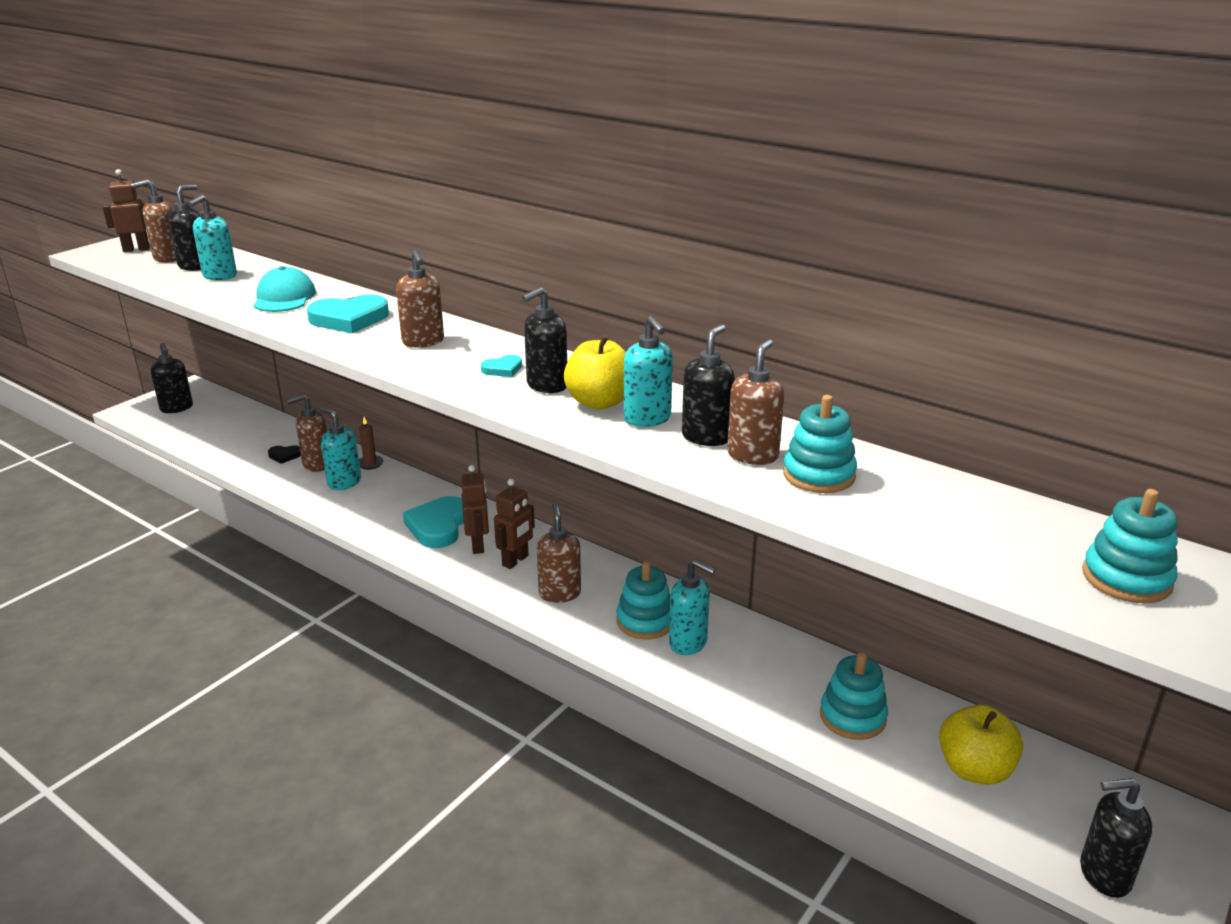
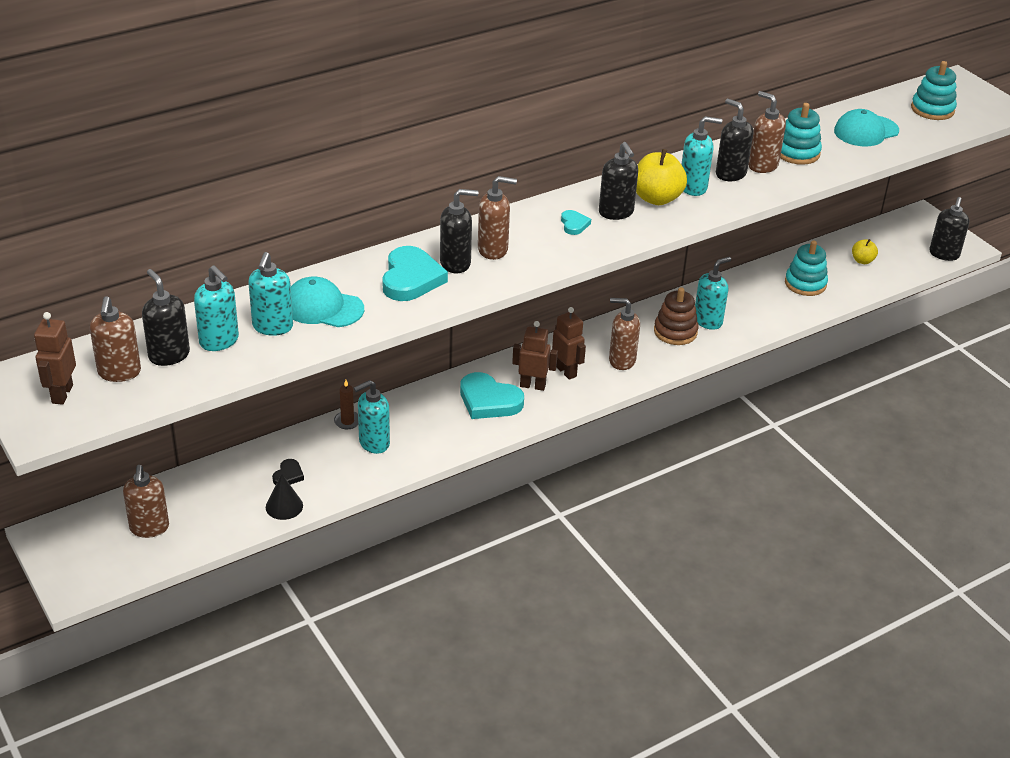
camera: 70 degrees left, 10 degrees up
(177, 408) = (100, 547): black soap dispenser -> black soap dispenser (455, 263)
(242, 463) = (284, 506): none -> black cone
(246, 287) = (272, 327): none -> turquoise soap dispenser
(316, 464) = (324, 456): brown soap dispenser -> brown soap dispenser (149, 528)
(645, 621) = (675, 332): turquoise stacking toy -> brown stacking toy
(958, 522) = (866, 131): none -> turquoise cap
(974, 769) = (862, 261): yellow apple -> yellow apple, size x0.55

